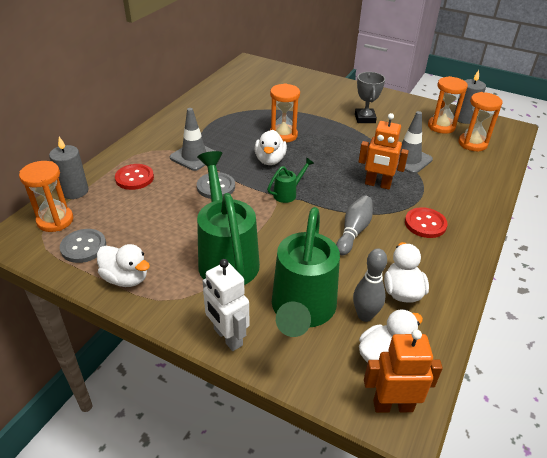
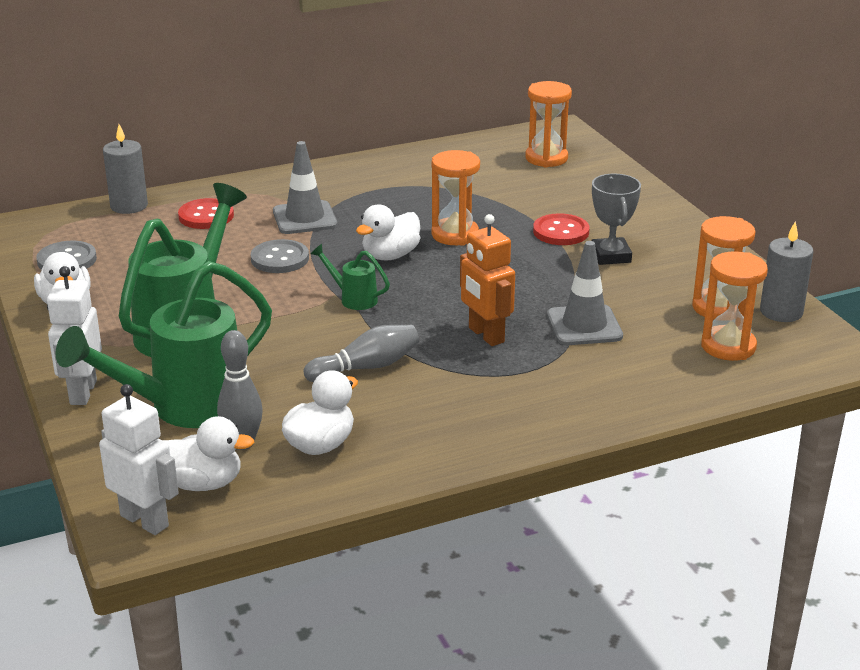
camera: 40 degrees right, 10 degrees down
(55, 220) = (74, 226): orange hourglass -> orange hourglass (546, 158)
(288, 193) = (353, 298): green watering can -> green watering can turned 150 degrees counterclockwise
(365, 118) = (610, 256): grey trophy -> grey trophy turned 45 degrees counterclockwise
(393, 405) = (145, 520): orange robot -> white robot
(425, 224) = (472, 400): red button -> red button (561, 232)

